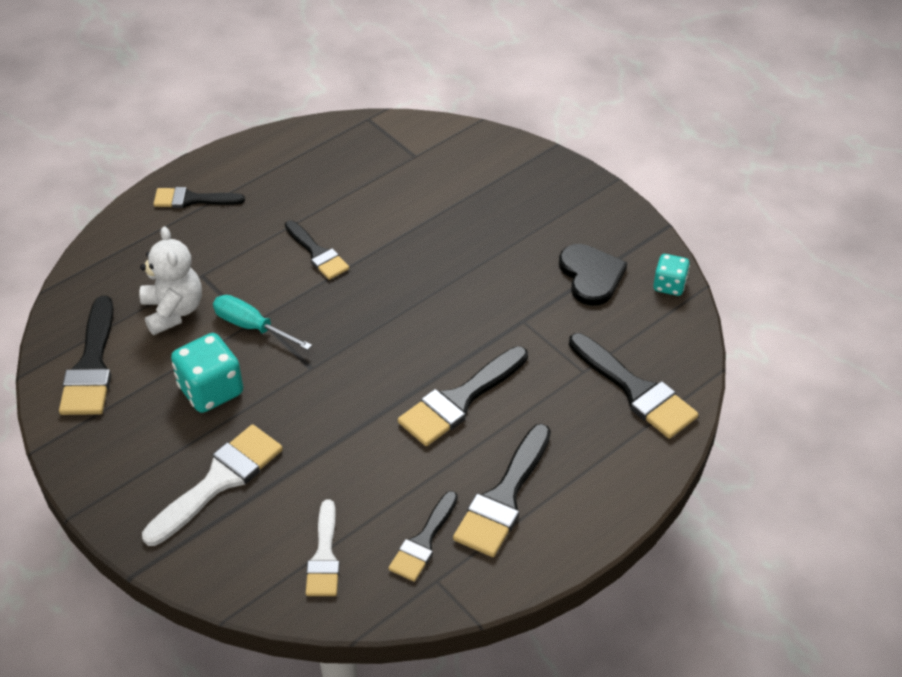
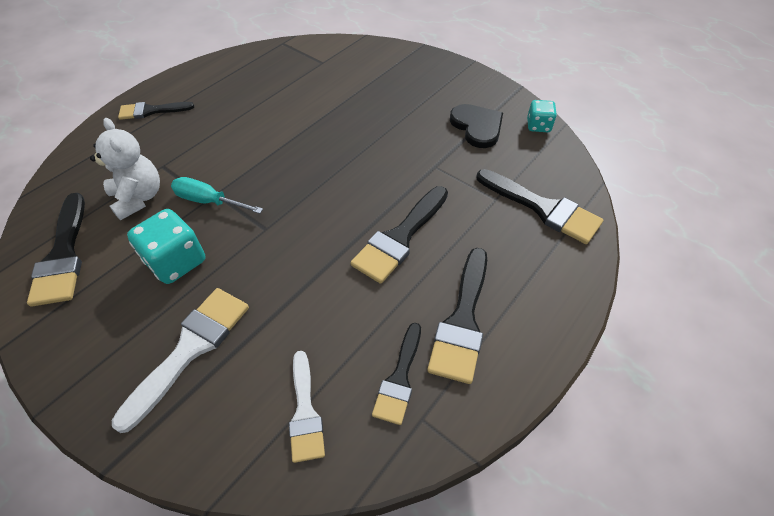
camera: 10 degrees left, 5 degrees up
(317, 253) = (257, 137): black brush -> none

